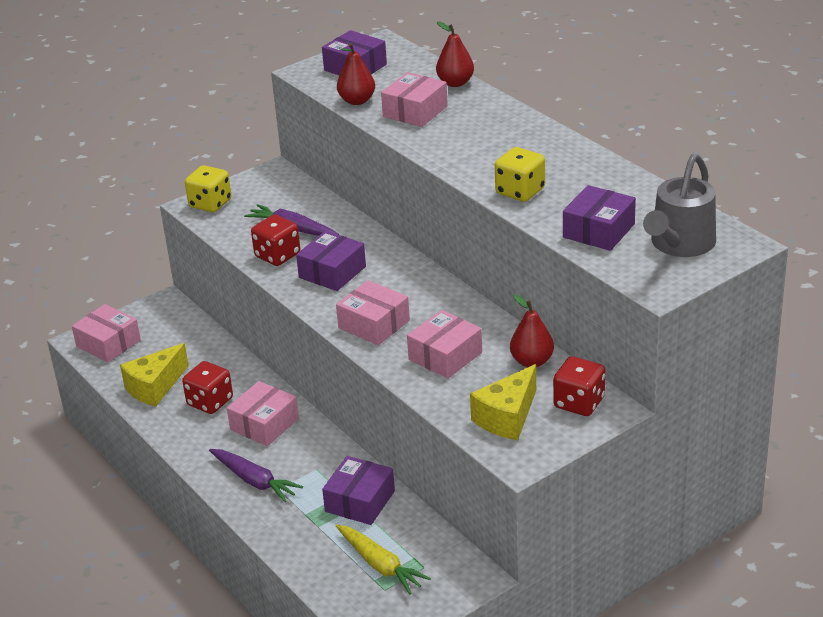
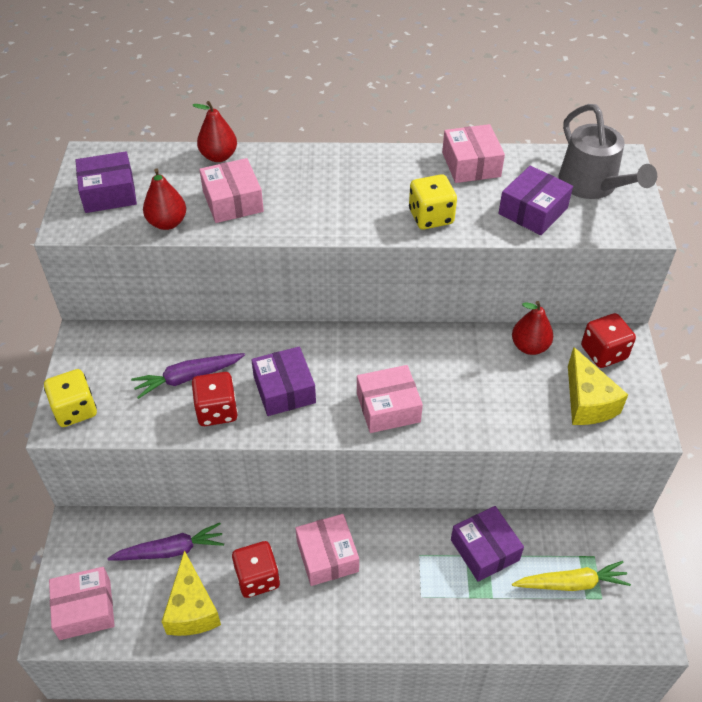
camera: 55 degrees left, 15 degrees up
(254, 481) = (395, 608): purple carrot -> purple carrot (170, 550)
(445, 356) = (475, 390): pink box -> pink box (471, 164)
(598, 231) = (533, 211): purple box -> purple box turned 60 degrees clockwise

